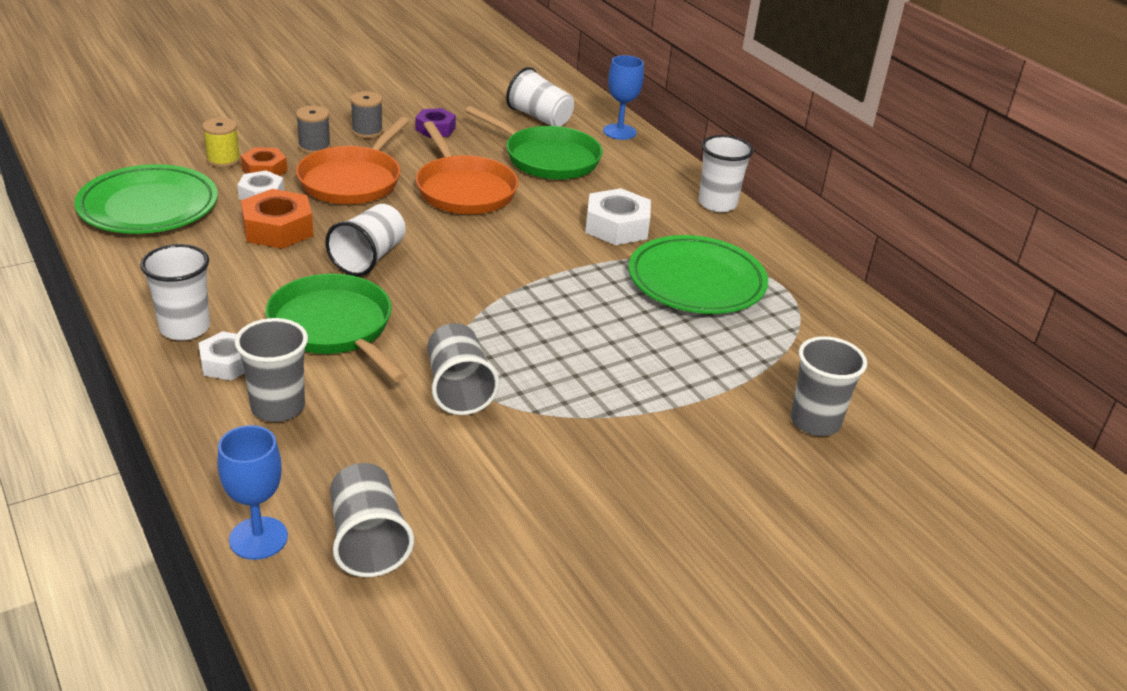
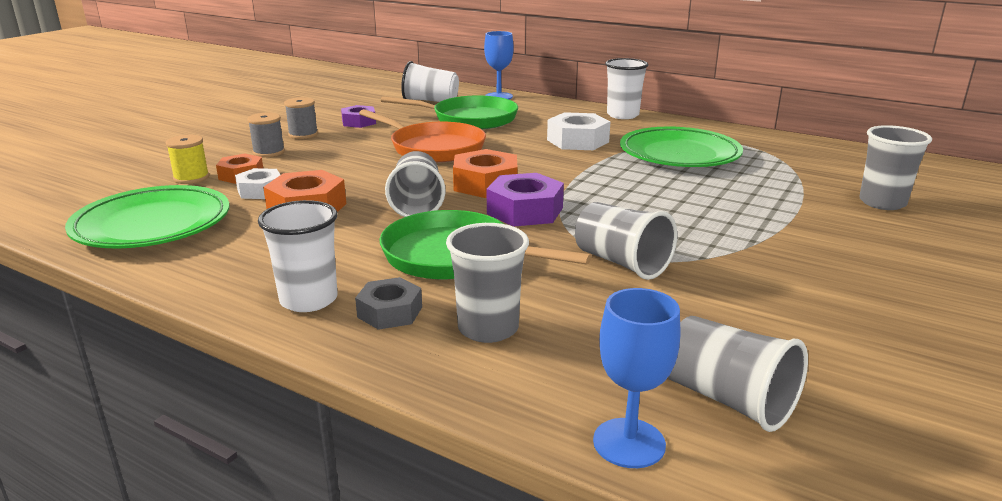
camera: 25 degrees left, 10 degrees down
(227, 363) = (390, 312): white nut -> grey nut
(353, 180) = (332, 163): orange pan -> none
(369, 258) = (417, 204): white cup -> grey cup
(451, 299) = (525, 211): none -> purple nut
(456, 254) = (485, 184): none -> orange nut

